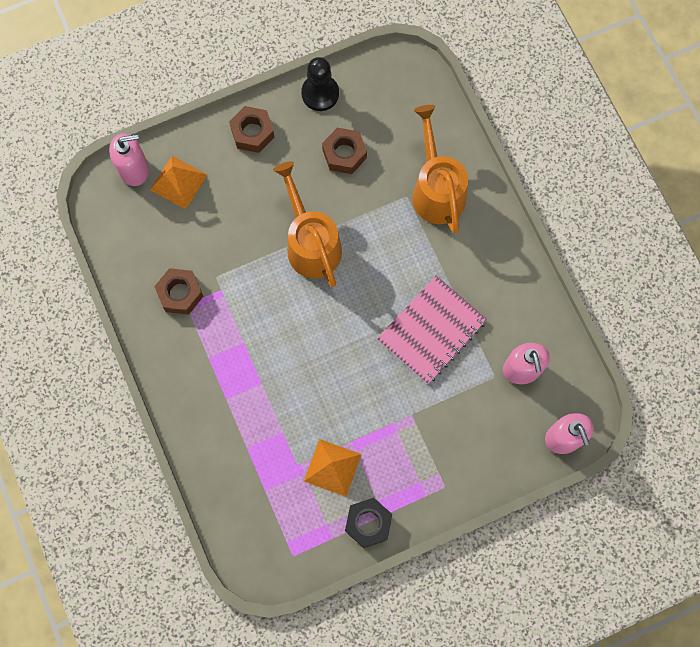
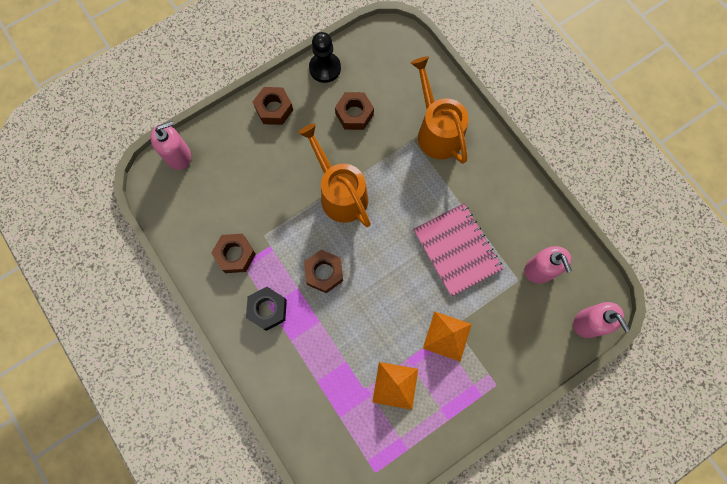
camera: 10 degrees left, 0 degrees up
(178, 182) = (218, 160): orange pyramid -> orange pyramid (447, 336)
(276, 330) = (324, 273): none -> brown nut
(368, 523) = (436, 430): black nut -> black nut (267, 309)
(431, 330) = (457, 250): pink notebook -> pink notebook turned 60 degrees counterclockwise

